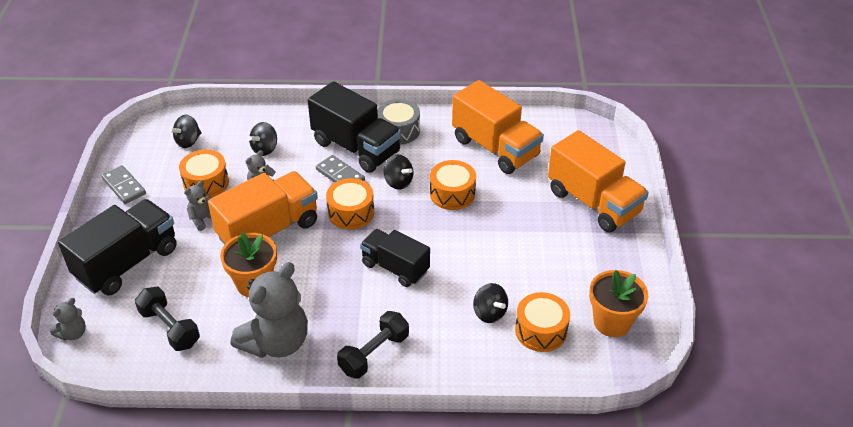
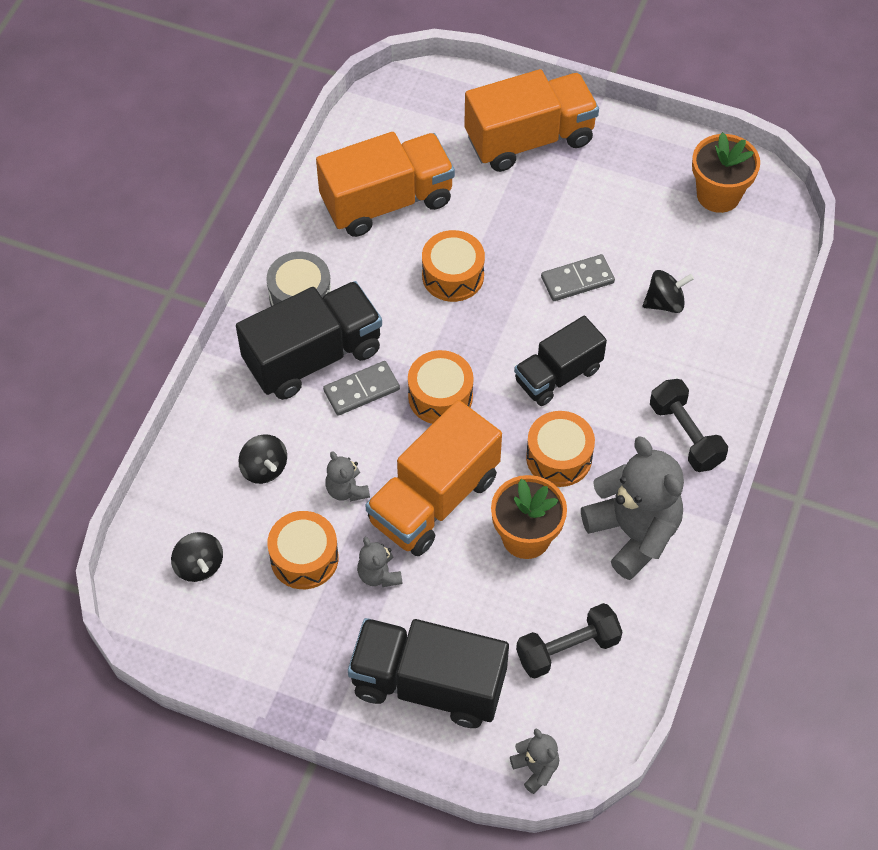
camera: 70 degrees left, 15 degrees up
(124, 186) = (264, 668): grey domino -> grey domino (577, 280)
(127, 263) = (428, 684): black truck -> black truck turned 45 degrees counterclockwise
(268, 230) = (434, 499): orange truck -> orange truck turned 120 degrees counterclockwise
(398, 182) = (405, 327): black spinning top -> none
(541, 330) = (707, 263): orange drum -> orange drum (559, 457)

